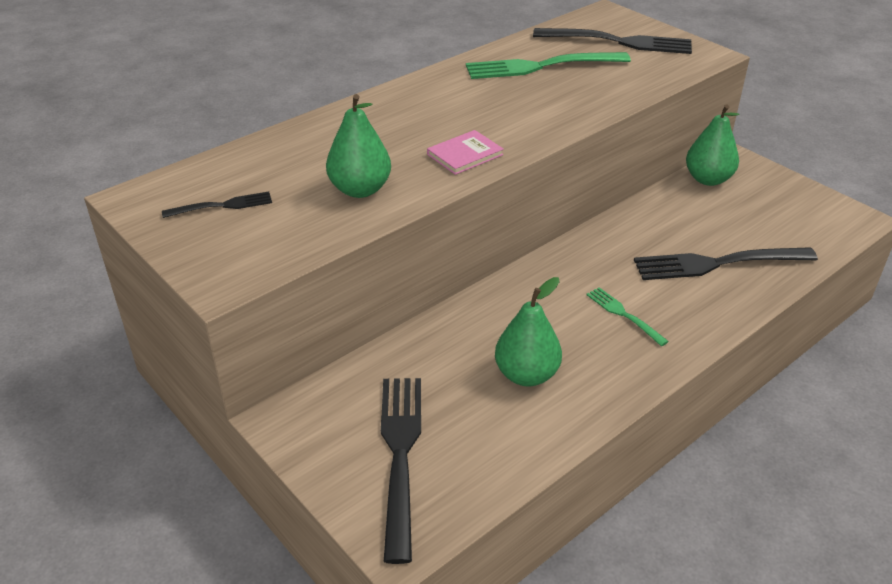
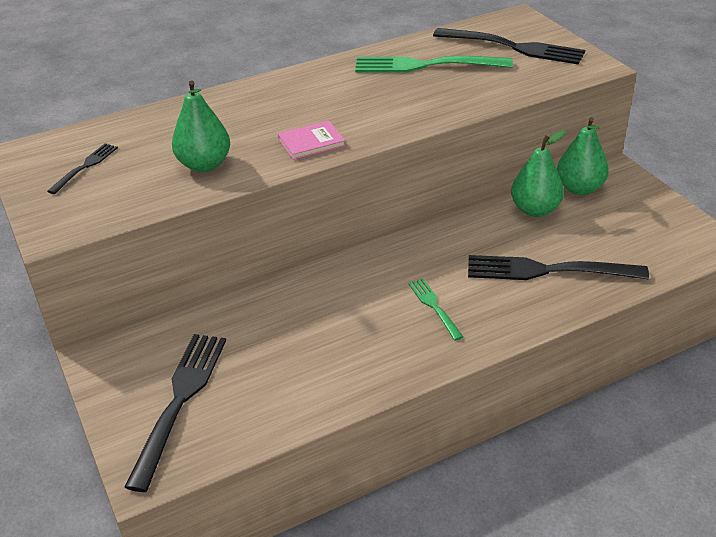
camera: 15 degrees right, 0 degrees up
(222, 206) = (85, 167): black fork -> black fork turned 60 degrees counterclockwise
(526, 375) = (319, 348): green pear -> green pear (535, 210)

